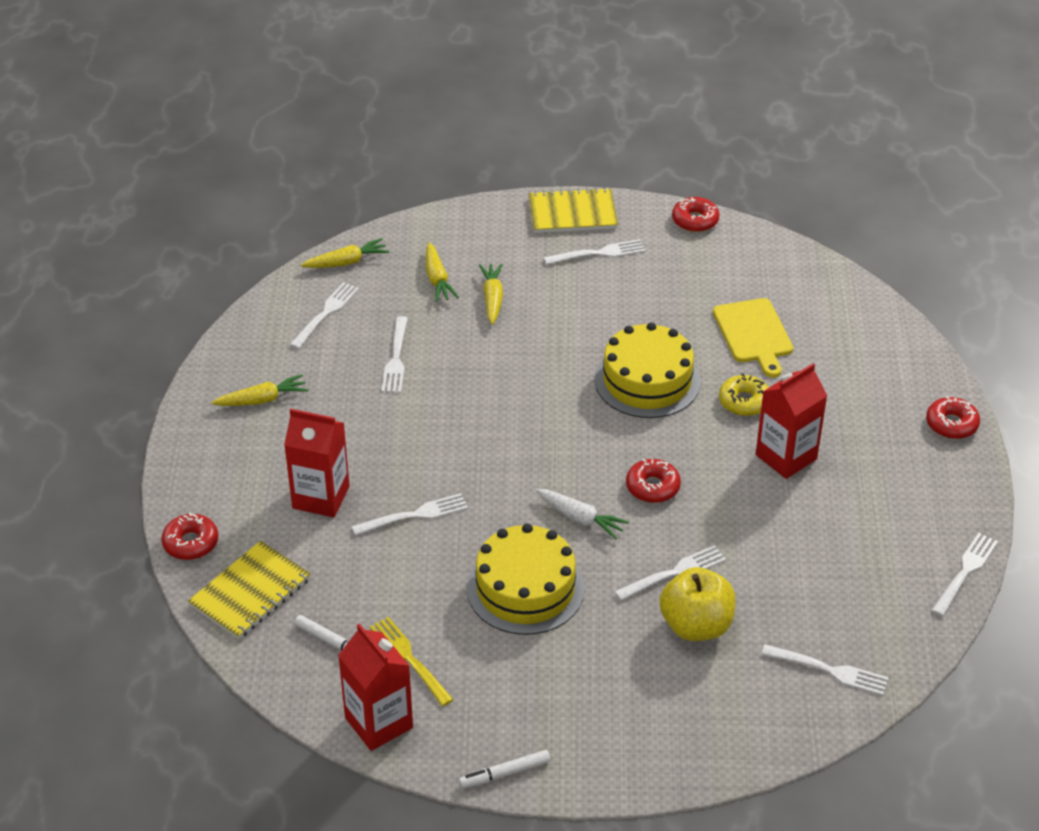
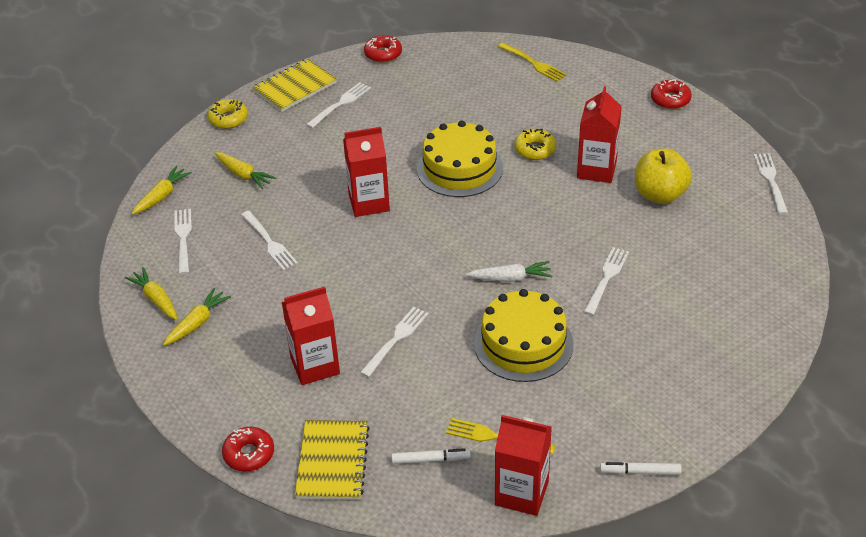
camera: 35 degrees left, 0 degrees up
(478, 215) = (228, 119): none -> yellow donut
(492, 298) = (297, 168): yellow carrot -> yellow carrot (156, 299)
(505, 773) = (640, 472): white marker -> white marker turned 60 degrees clockwise
(524, 369) = (369, 203): none -> red carton
(652, 487) = (535, 232): red donut -> none
(696, 626) = (655, 303): yellow apple -> yellow apple (660, 194)
(753, 334) = (496, 105): yellow cutting board -> none
(829, 670) = (760, 283): white fork -> none
(842, 308) = (533, 63): none -> yellow fork

